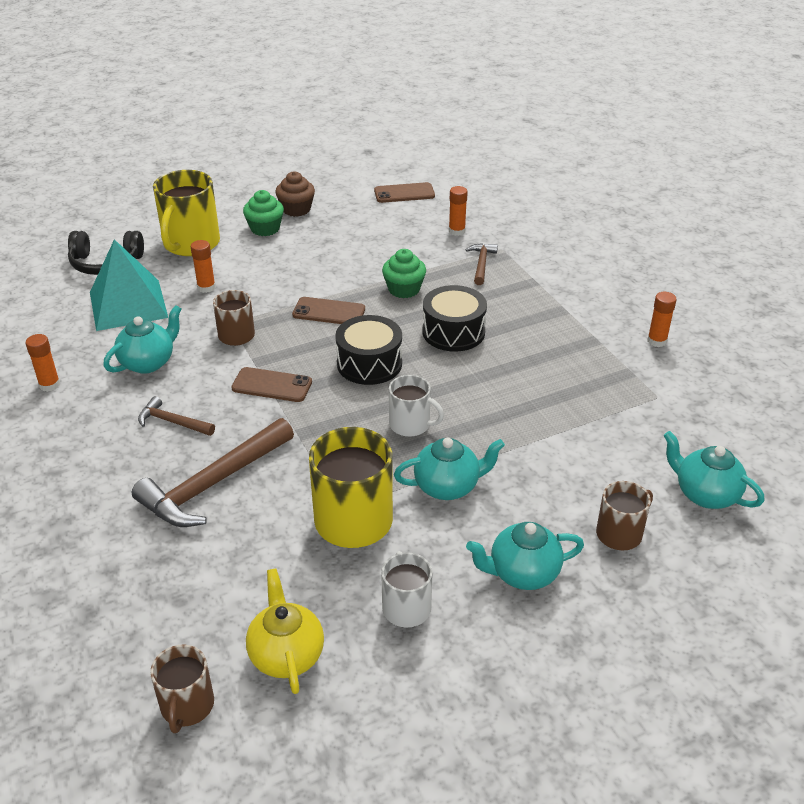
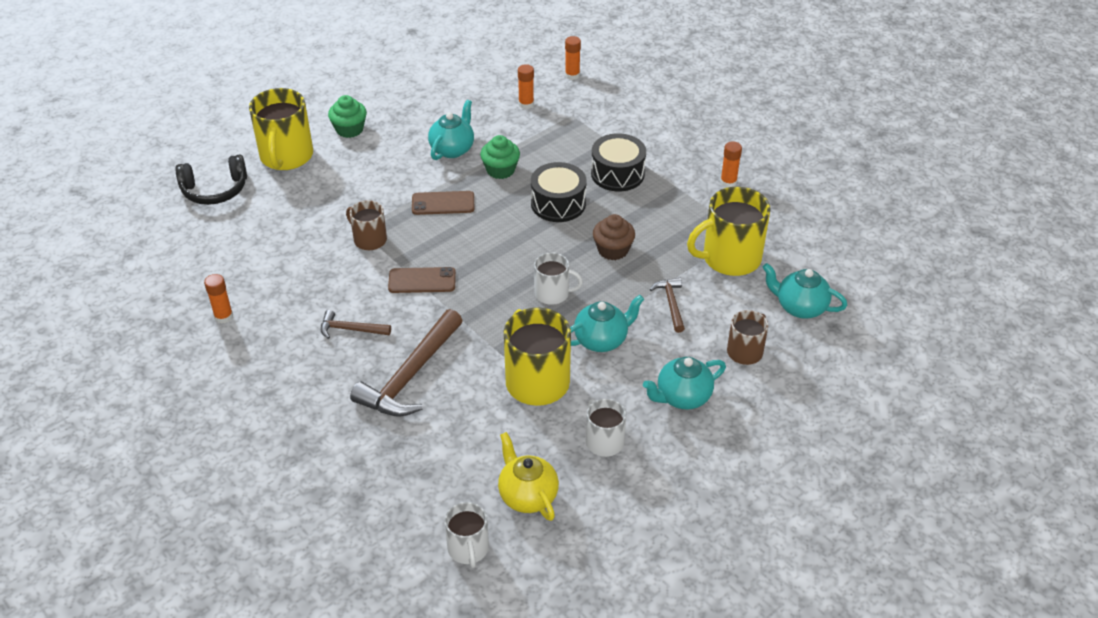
camera: 15 degrees left, 5 degrees up
(128, 304) = (257, 227): turquoise pyramid -> none
(148, 362) = (303, 280): turquoise teapot -> turquoise teapot (452, 149)
(187, 706) = (468, 548): brown mug -> white mug
(206, 287) = (321, 198): orange glue stick -> orange glue stick (572, 75)
(296, 209) = (370, 104): brown cupcake -> brown cupcake (613, 250)
(369, 364) = (497, 246): black drum -> black drum (617, 174)
(404, 193) = (464, 72): brown phone -> none
(481, 264) = (559, 134): brown hammer -> brown hammer (671, 304)
(633, 422) = (730, 258): none -> yellow mug

